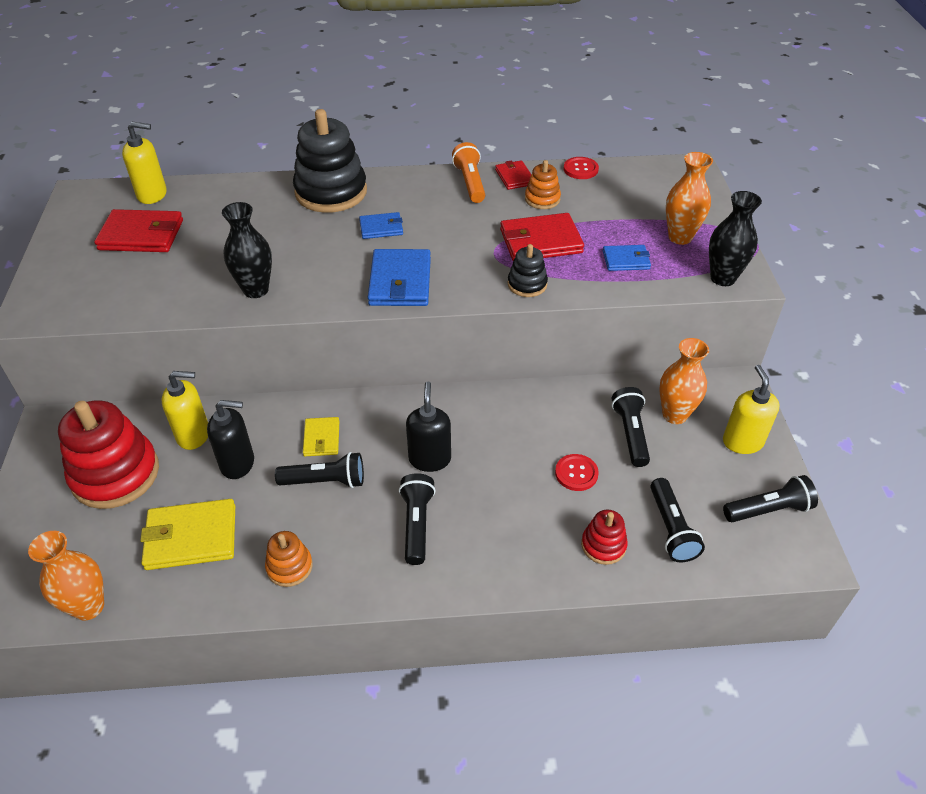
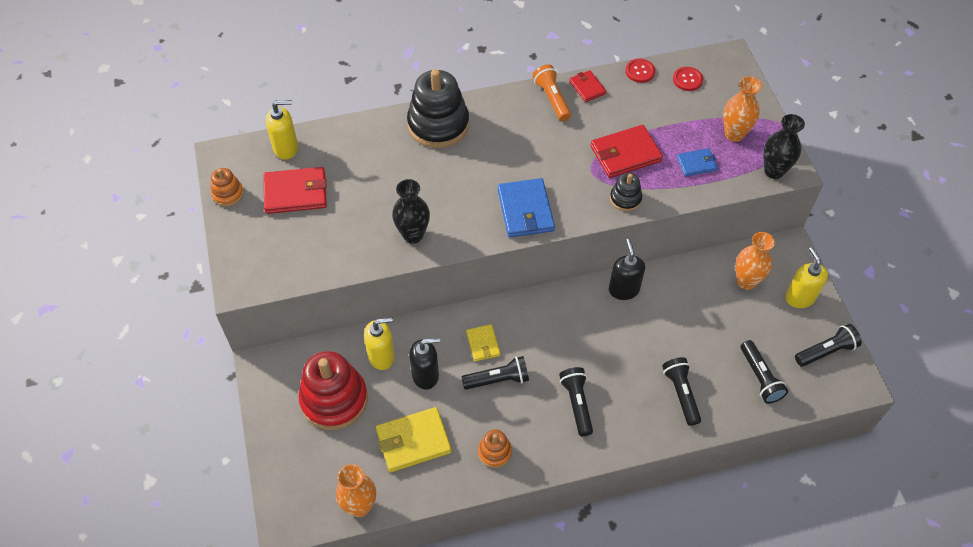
camera: 10 degrees left, 10 degrees up
(381, 228) = (493, 157): blue wallet -> none
(429, 459) = (571, 348): black soap dispenser -> black soap dispenser (623, 289)
(542, 199) = (616, 109): orange stacking toy -> orange stacking toy (228, 194)
(576, 473) = (683, 343): red button -> red button (687, 80)
(603, 545) = (714, 398): red stacking toy -> none
(630, 433) = (716, 303): black flashlight -> black flashlight (681, 393)

